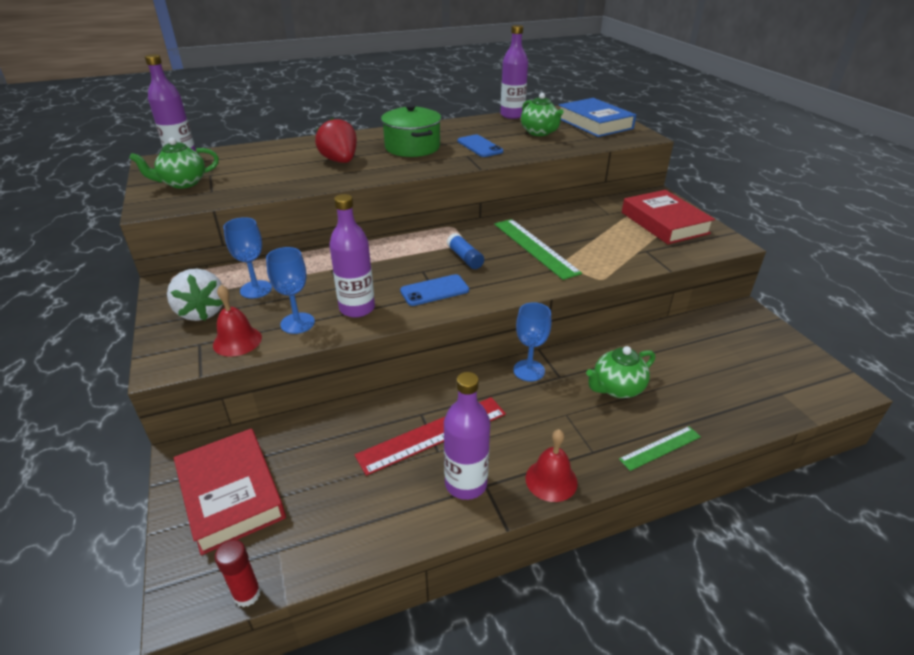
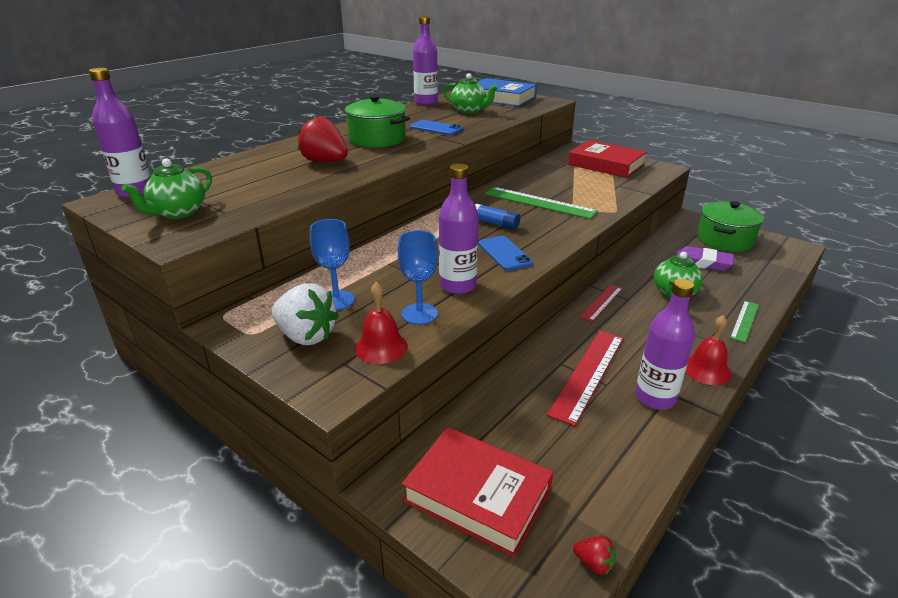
camera: 30 degrees left, 5 degrees down
(247, 594) = (594, 563): red glue stick -> red strawberry
(434, 290) = (504, 253): blue phone -> blue phone turned 60 degrees counterclockwise
(529, 370) = (601, 302): blue goblet -> red ruler
(693, 366) = (702, 263): none -> purple eraser
(756, 349) = (724, 240): none -> green pot

